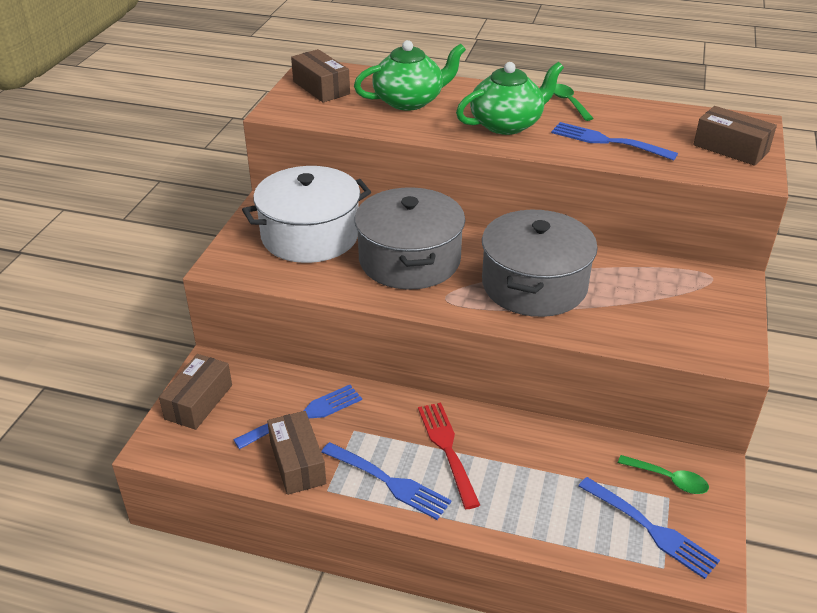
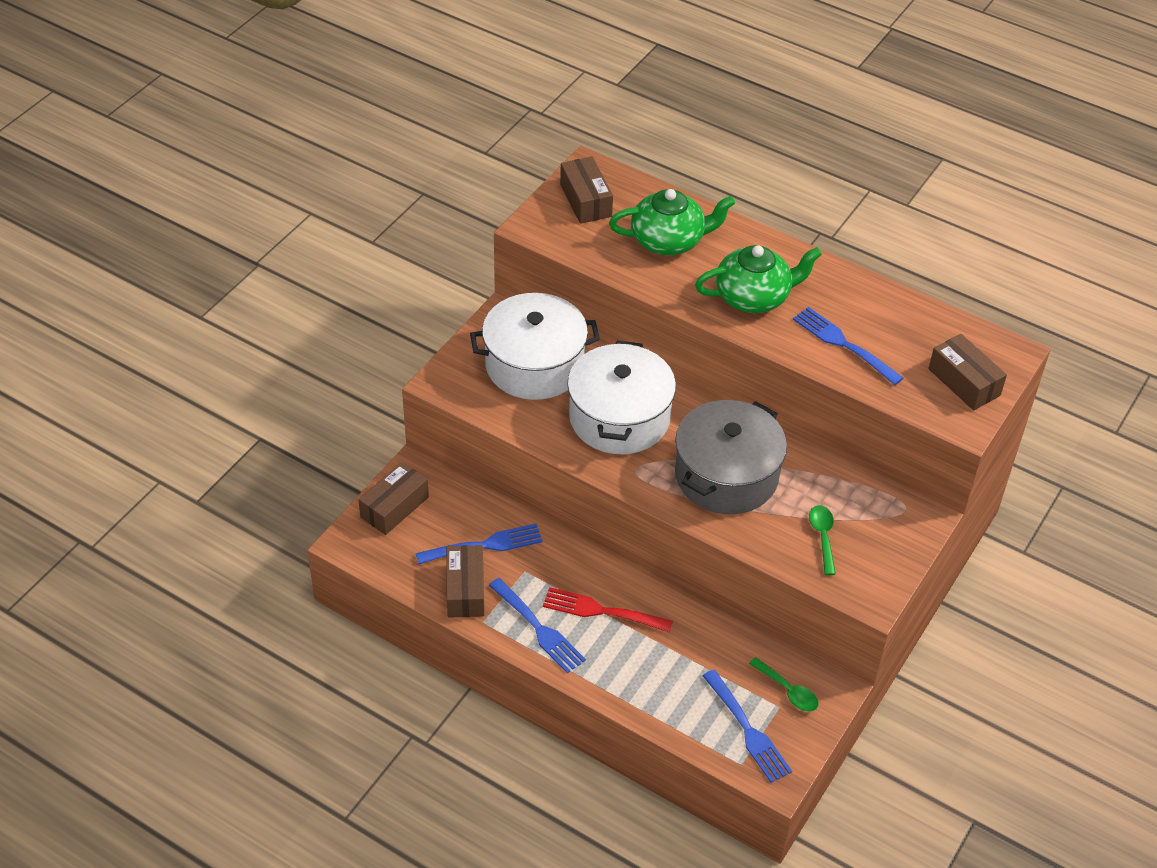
camera: 15 degrees right, 10 degrees up
(409, 260) = (619, 417): grey pot -> white pot
(447, 449) = (601, 611): red fork -> red fork turned 75 degrees counterclockwise
(568, 102) = (833, 279): green spoon -> green spoon (822, 537)

